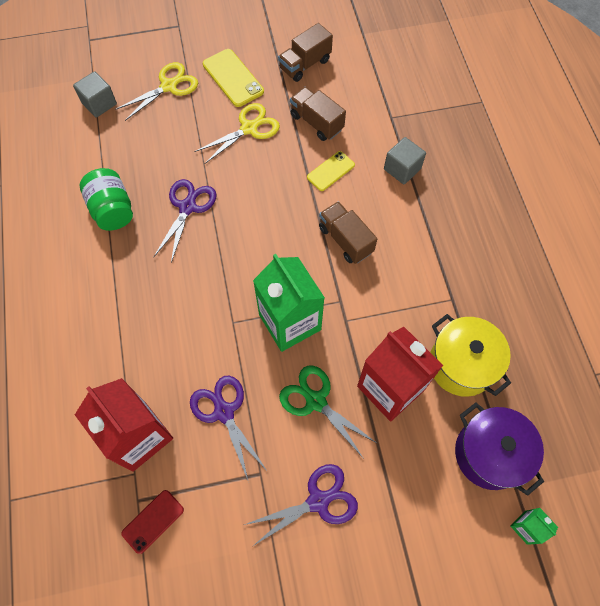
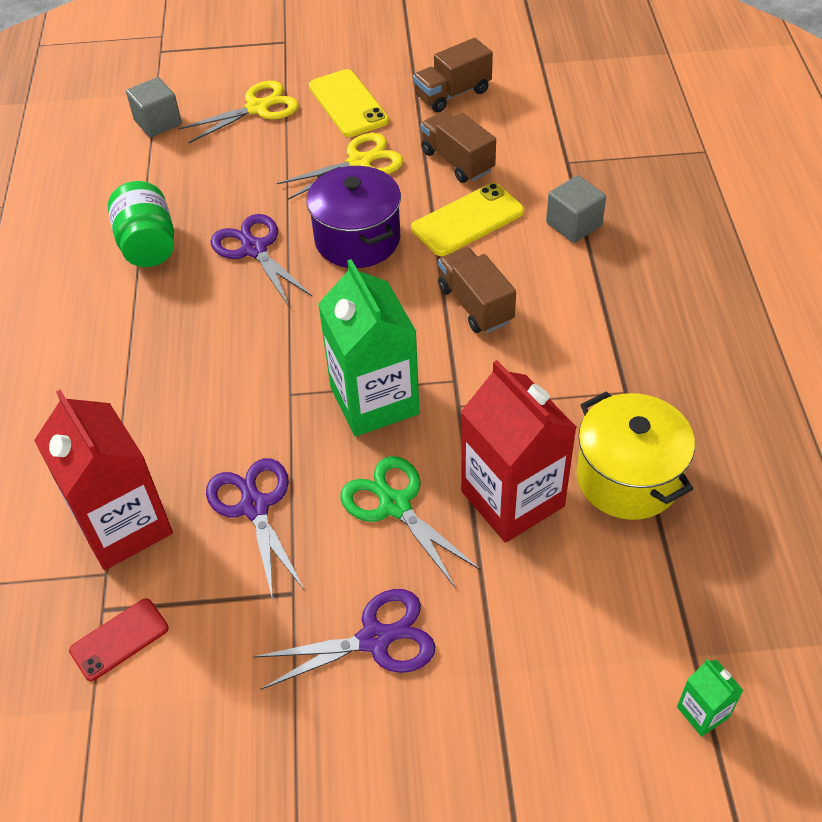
camera: 10 degrees right, 15 degrees down
(188, 207) = (254, 249): purple scissors -> purple scissors turned 60 degrees counterclockwise
(330, 171) = (468, 220): yellow phone -> yellow phone, size x1.55
(489, 454) = (656, 602): purple pot -> purple pot (357, 239)

